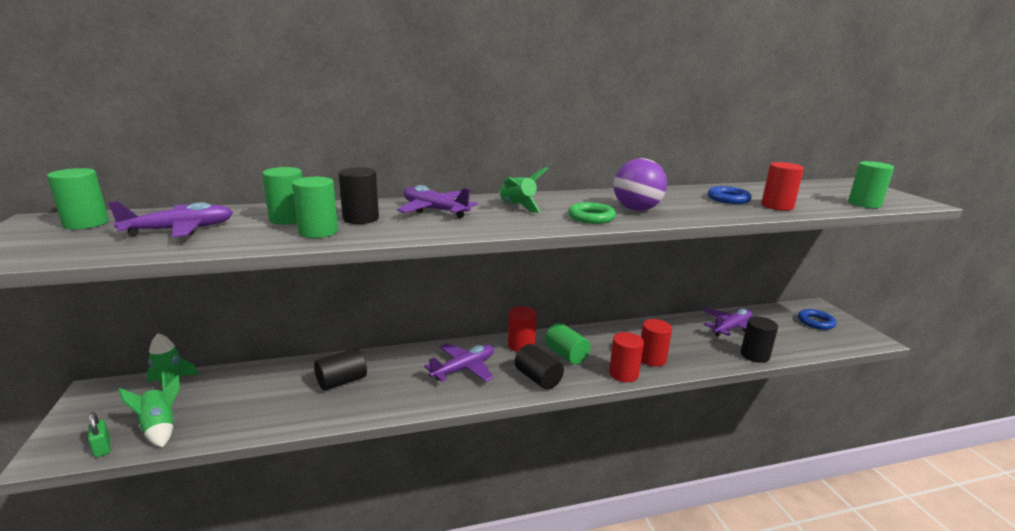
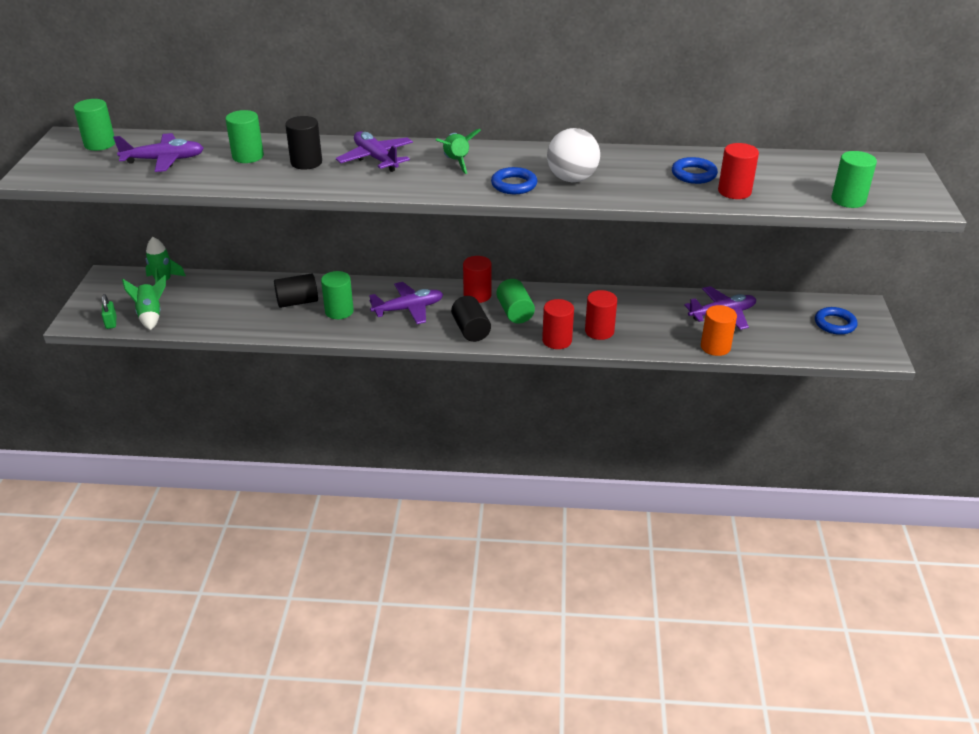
camera: 20 degrees right, 15 degrees up
(318, 232) = (265, 175): green cylinder -> green cylinder (339, 311)
(591, 217) = (514, 185): green ring -> blue ring
(636, 209) = (572, 179): purple ball -> white ball
(754, 355) = (715, 347): black cylinder -> orange cylinder

